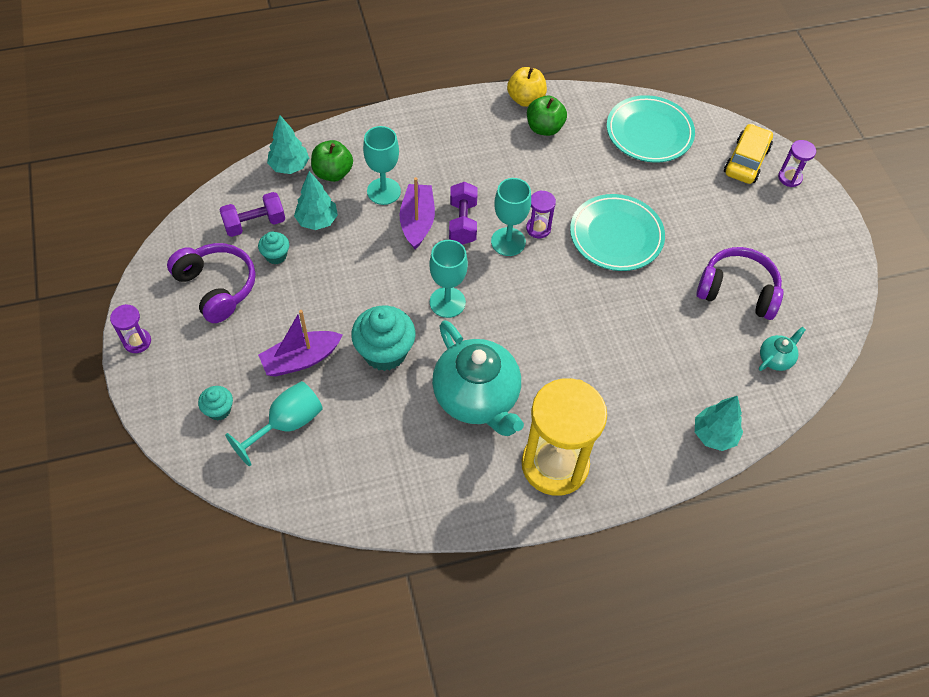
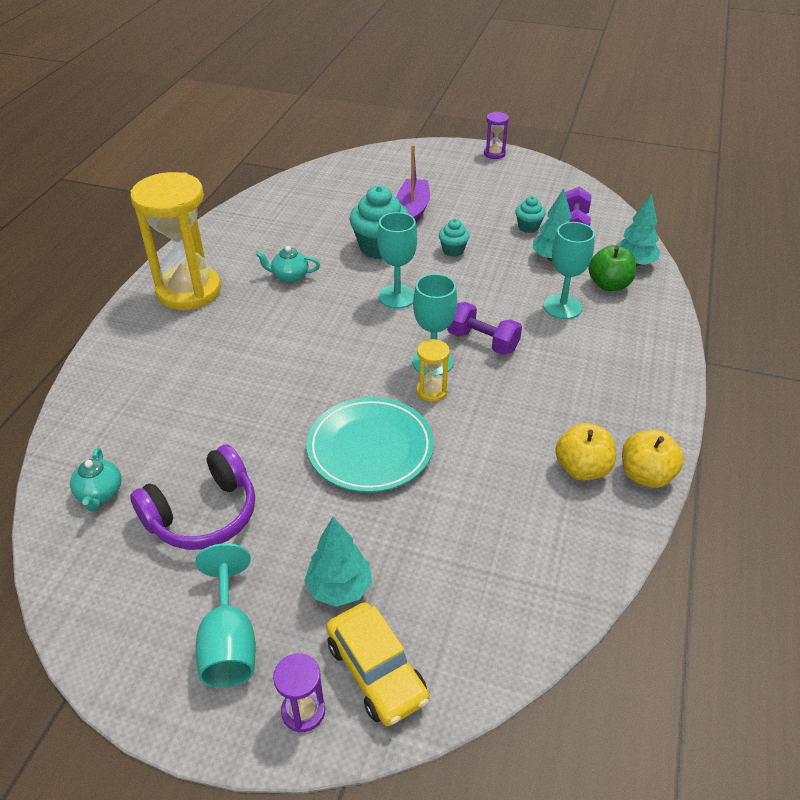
camera: 125 degrees right, 15 degrees down
(216, 287) = (517, 194): purple headphones -> none
(219, 410) = (404, 168): turquoise cupcake -> turquoise cupcake (453, 250)
(287, 424) = (364, 189): turquoise goblet -> turquoise goblet (229, 643)
(417, 221) = (506, 313): purple boat -> none
(477, 398) = (289, 276): turquoise teapot -> turquoise teapot, size x0.44
(538, 228) = (431, 391): purple hourglass -> yellow hourglass
(544, 128) = (582, 469): green apple -> yellow apple
(649, 133) = (508, 578): turquoise plate -> none
(714, 435) = (94, 395): turquoise tree -> turquoise tree (339, 588)

